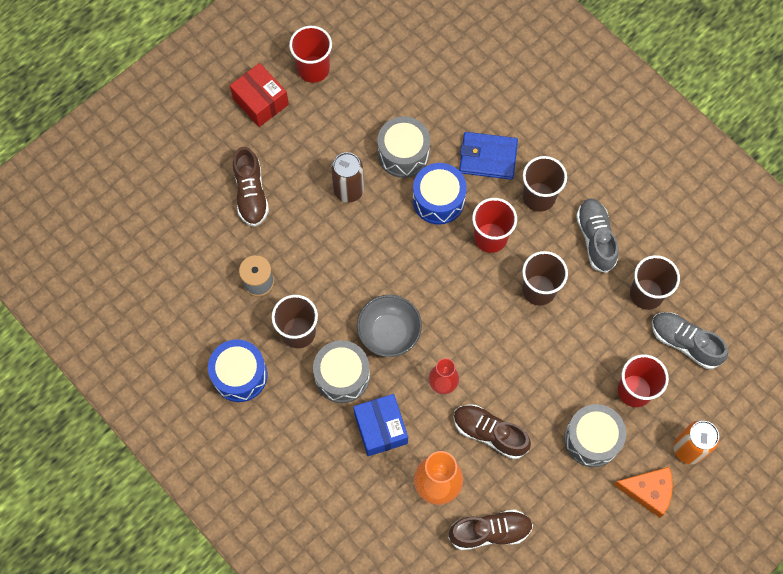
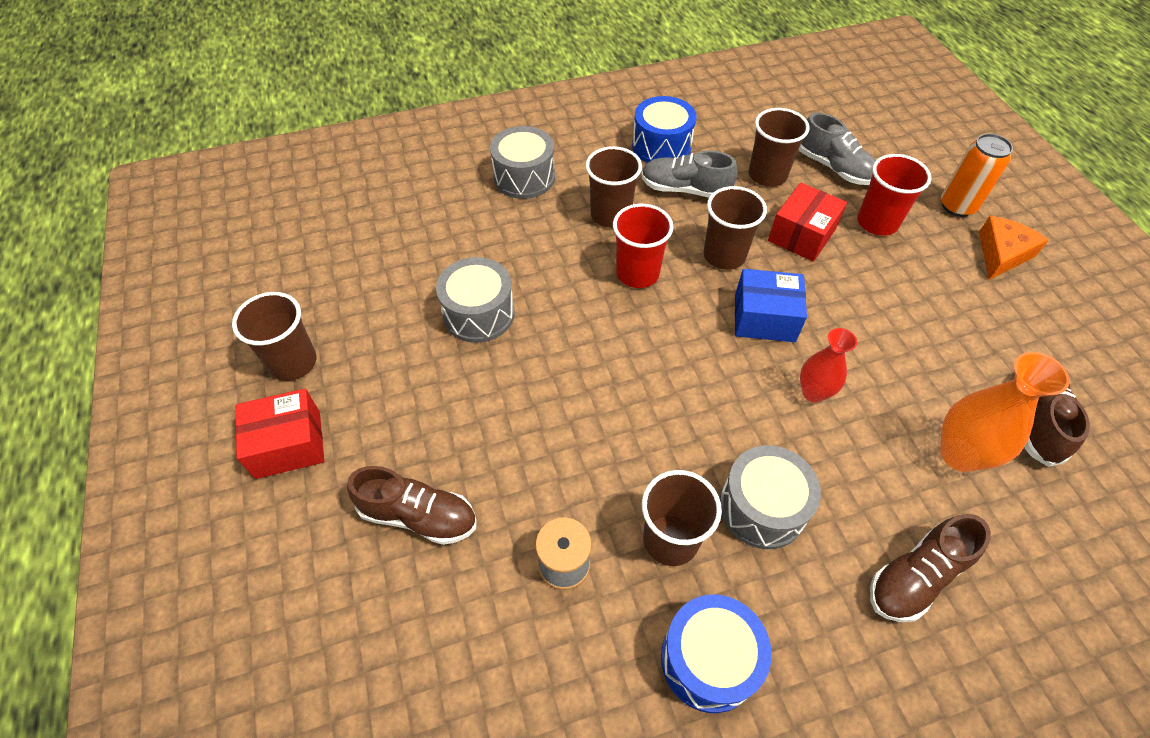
camera: 65 degrees left, 15 degrees down
(313, 69) = (293, 362): red cup -> brown cup
(348, 190) = (490, 390): brown can -> none
(381, 428) = (857, 489): blue box -> blue box (764, 318)
(389, 333) = (718, 424): grey bowl -> none
(438, 200) = (561, 303): blue drum -> blue drum (661, 146)
(488, 157) = (535, 239): blue wallet -> none
(489, 433) = (896, 369): brown shoe -> brown shoe (916, 577)
(590, 338) = (801, 235): none -> red box
(592, 439) = (927, 277): grey drum -> grey drum (524, 177)
(685, 342) = (834, 168): grey shoe -> grey shoe turned 105 degrees counterclockwise

